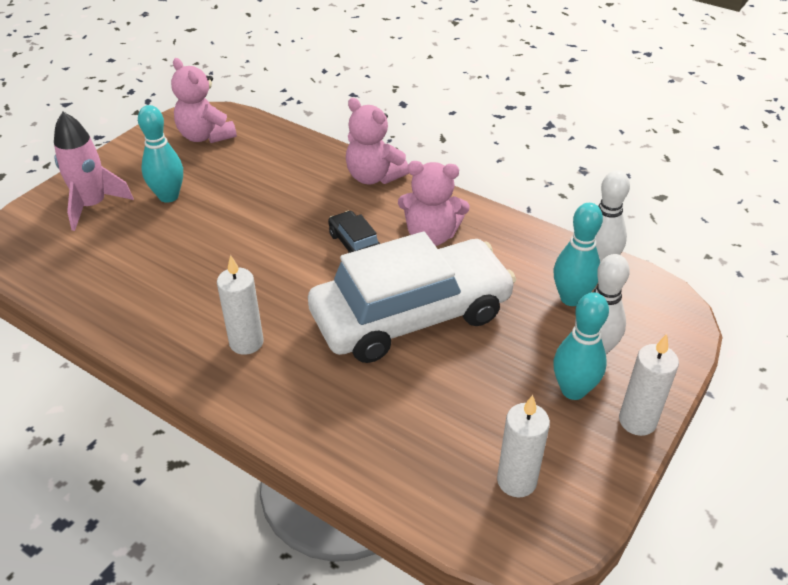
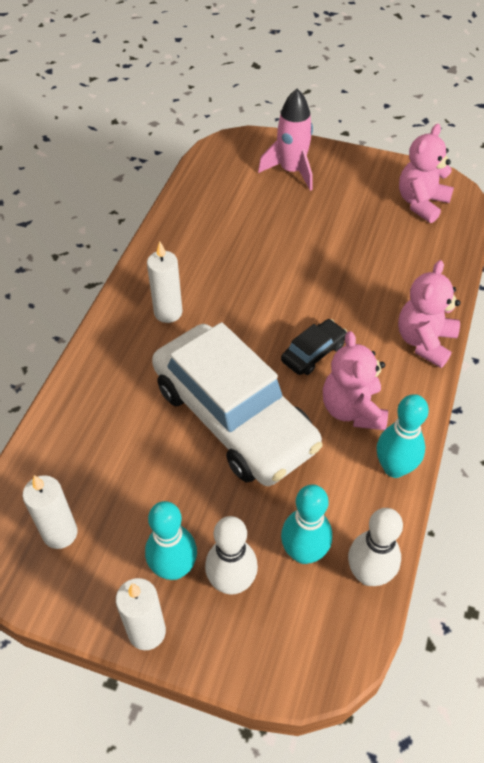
camera: 75 degrees right, 10 degrees up
(168, 196) = (324, 209): turquoise bowling pin -> turquoise bowling pin (394, 468)

